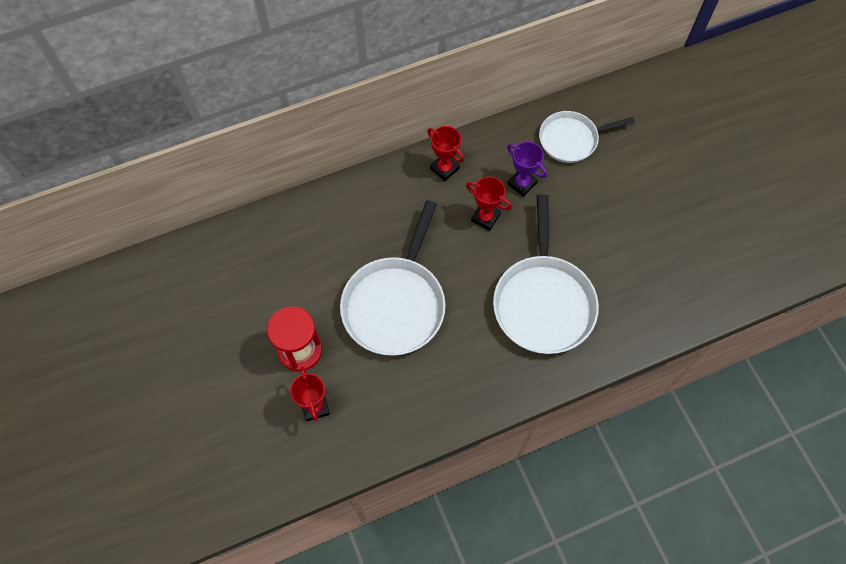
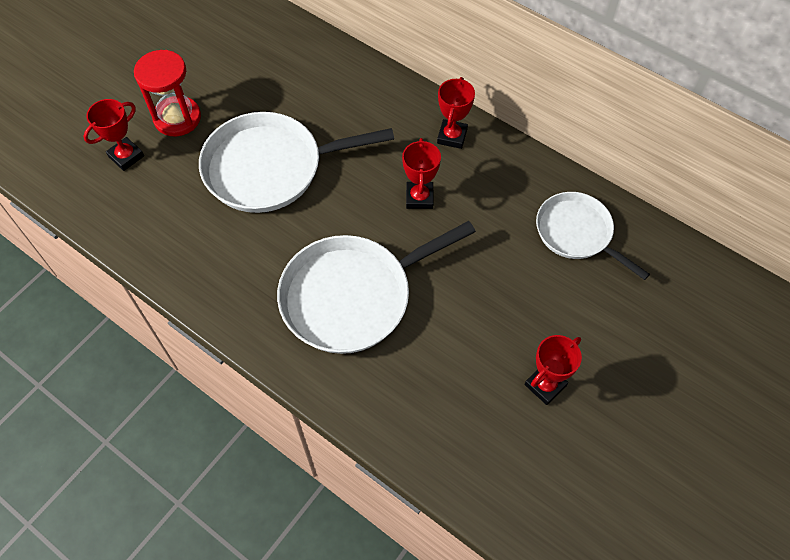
camera: 60 degrees right, 5 degrees down
(522, 183) = (484, 211): purple trophy -> none
(672, 222) = (545, 385): none -> red trophy

